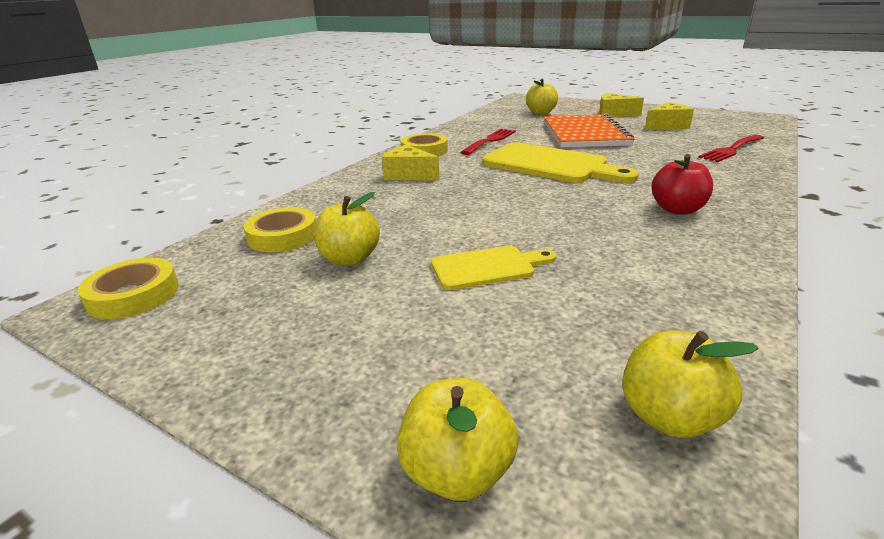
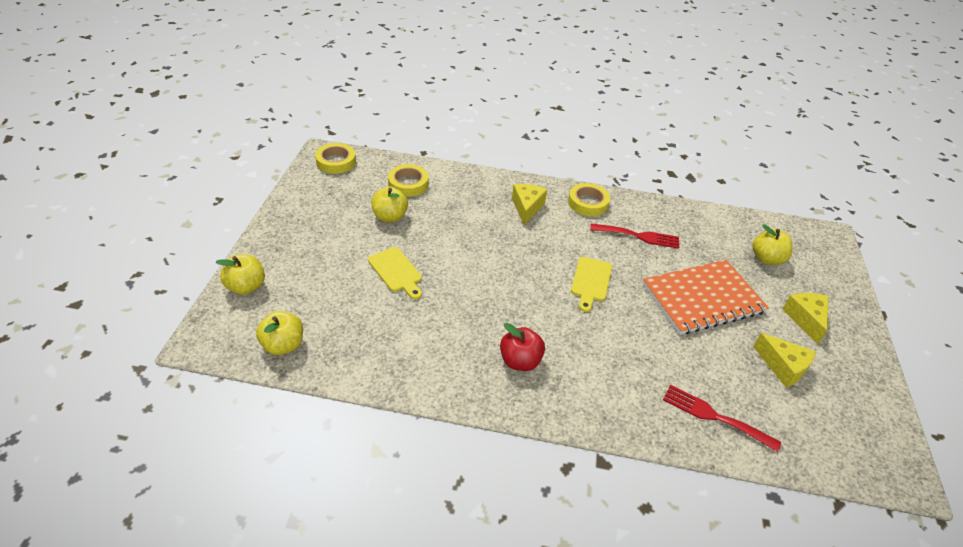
camera: 65 degrees right, 15 degrees up
(550, 165) = (591, 281): yellow cutting board -> yellow cutting board, size x0.55

